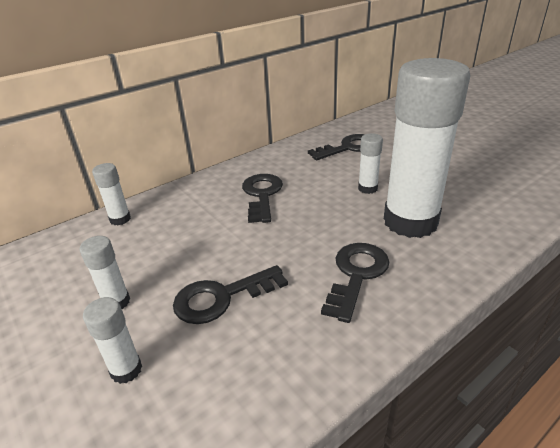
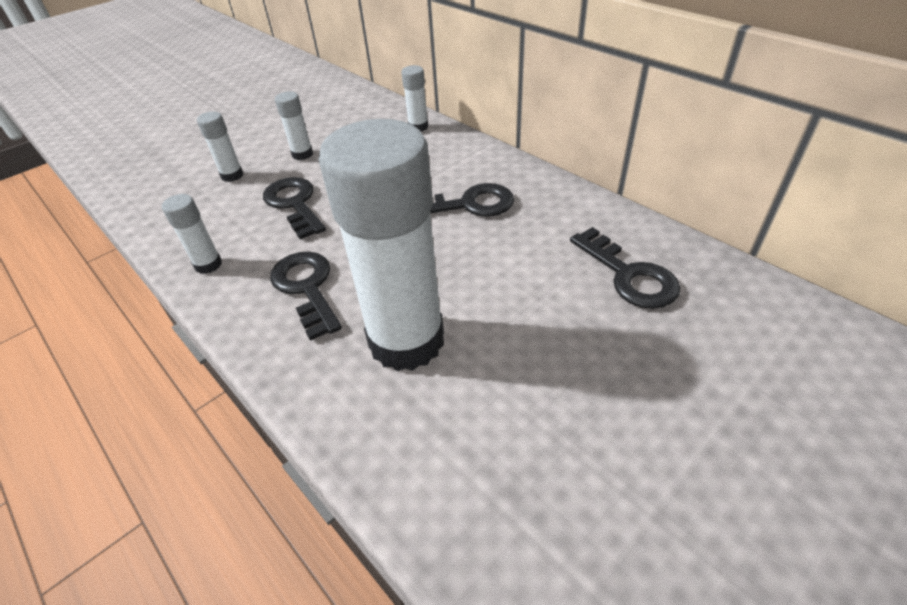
camera: 85 degrees right, 10 degrees up
(356, 275) = (307, 288): black key -> black key turned 135 degrees counterclockwise
(367, 188) = (494, 298): white glue stick -> white glue stick (208, 265)

